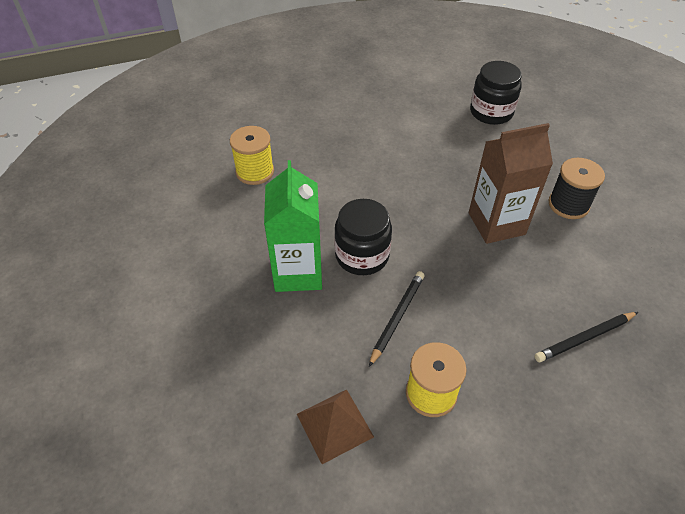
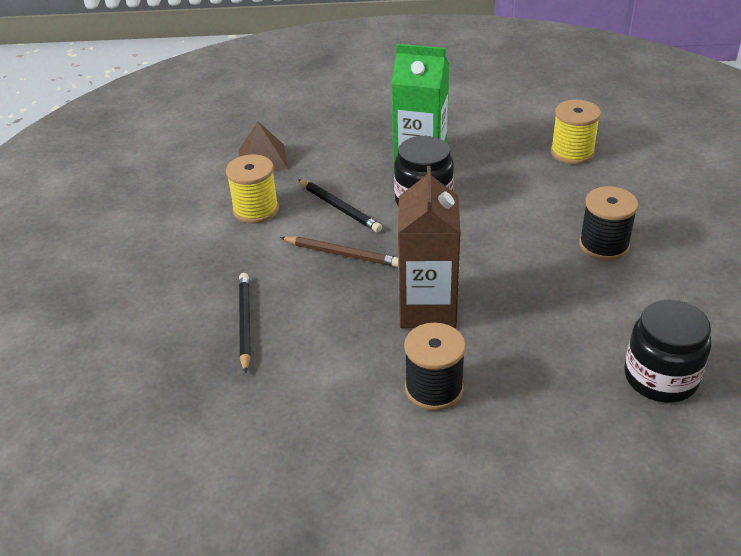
camera: 110 degrees right, 10 degrees down
(376, 143) = (604, 245): none -> black spool
(463, 295) = (342, 254): none -> brown pencil

